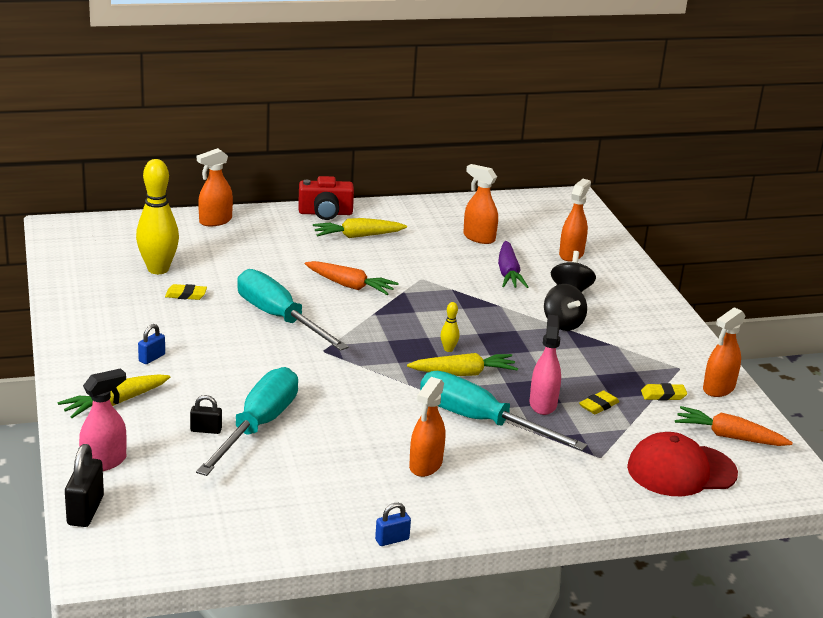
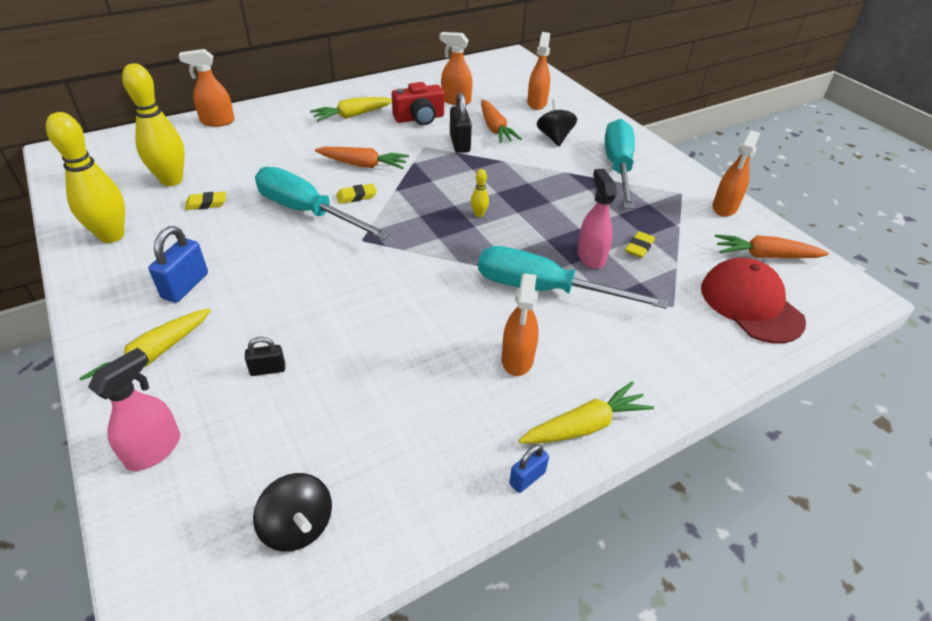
camera: 15 degrees left, 15 degrees up
(85, 510) = (141, 541): black padlock -> black padlock (459, 143)
(95, 307) = (112, 236): none -> yellow bowling pin
(152, 358) = (185, 286): blue padlock -> blue padlock, size x1.70
(215, 221) = (217, 122): orange spray bottle -> orange spray bottle turned 45 degrees clockwise
(258, 426) = (324, 350): turquoise screwdriver -> turquoise screwdriver (618, 167)
(325, 213) = (316, 99): red camera -> red camera (419, 118)
(463, 373) = (504, 238): yellow carrot -> yellow carrot (585, 425)
(508, 273) = (495, 128): purple carrot -> orange carrot
(563, 324) = (564, 168): black spinning top -> black spinning top (298, 526)
(663, 395) = (685, 224): yellow eraser -> yellow eraser (356, 196)
(681, 470) = (750, 304): red cap -> red cap turned 90 degrees clockwise

